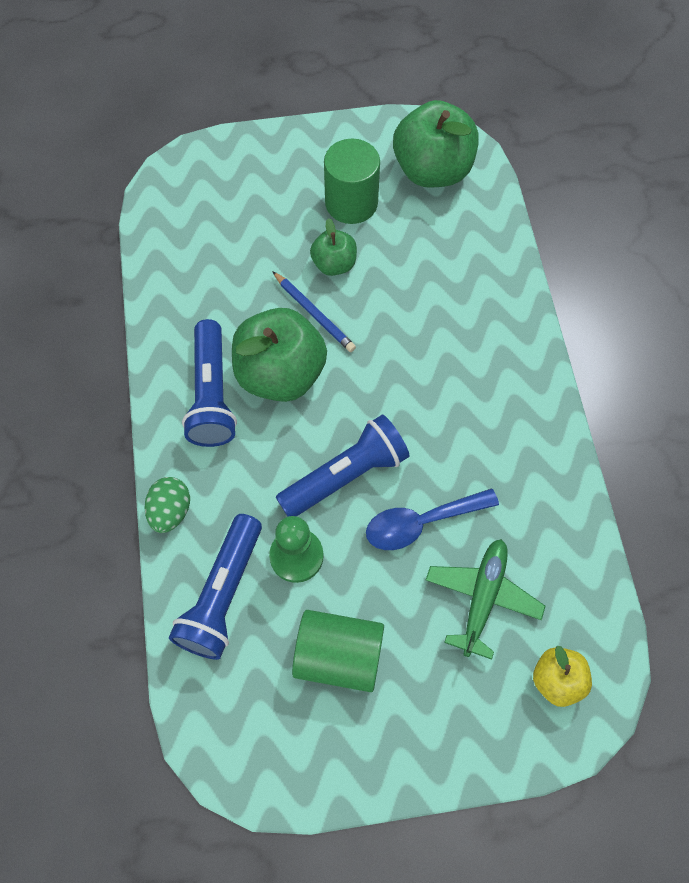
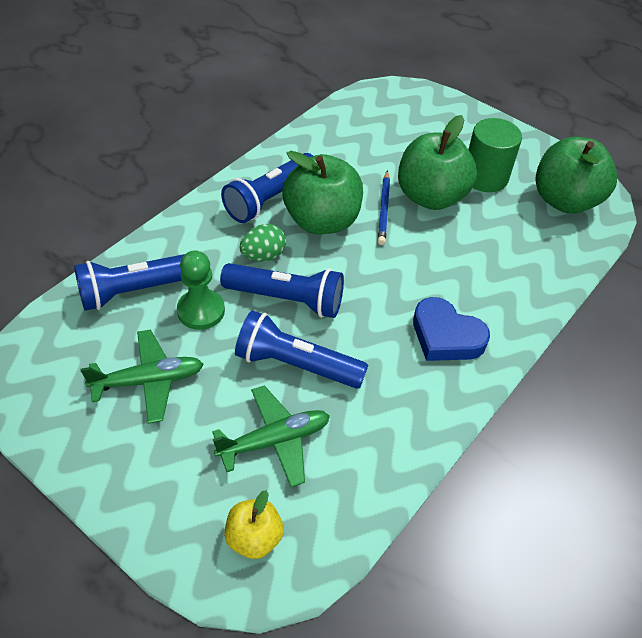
camera: 45 degrees right, 15 degrees down
(170, 511) = (170, 229): green egg -> green egg (263, 256)
(334, 264) = (431, 197): green apple -> green apple, size x1.89
(338, 656) = (149, 381): green cylinder -> green plane
(421, 523) = (296, 364): blue spoon -> blue flashlight
(490, 386) = (446, 336): none -> blue heart

